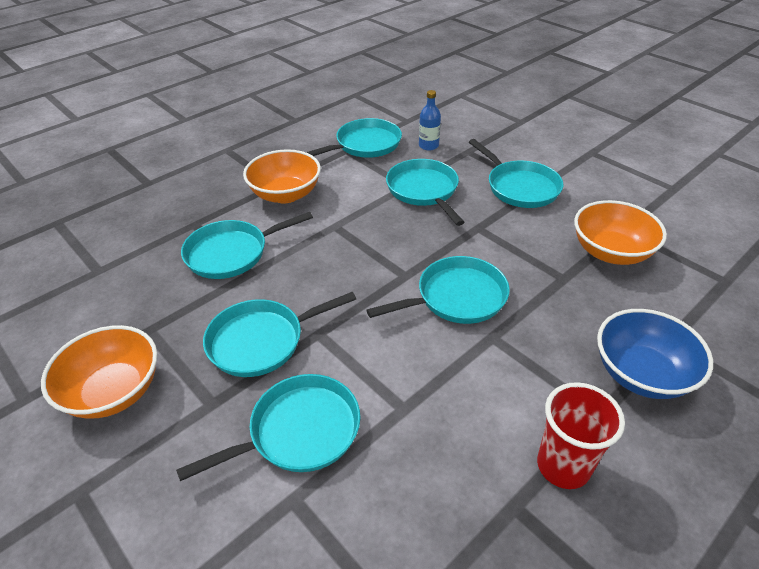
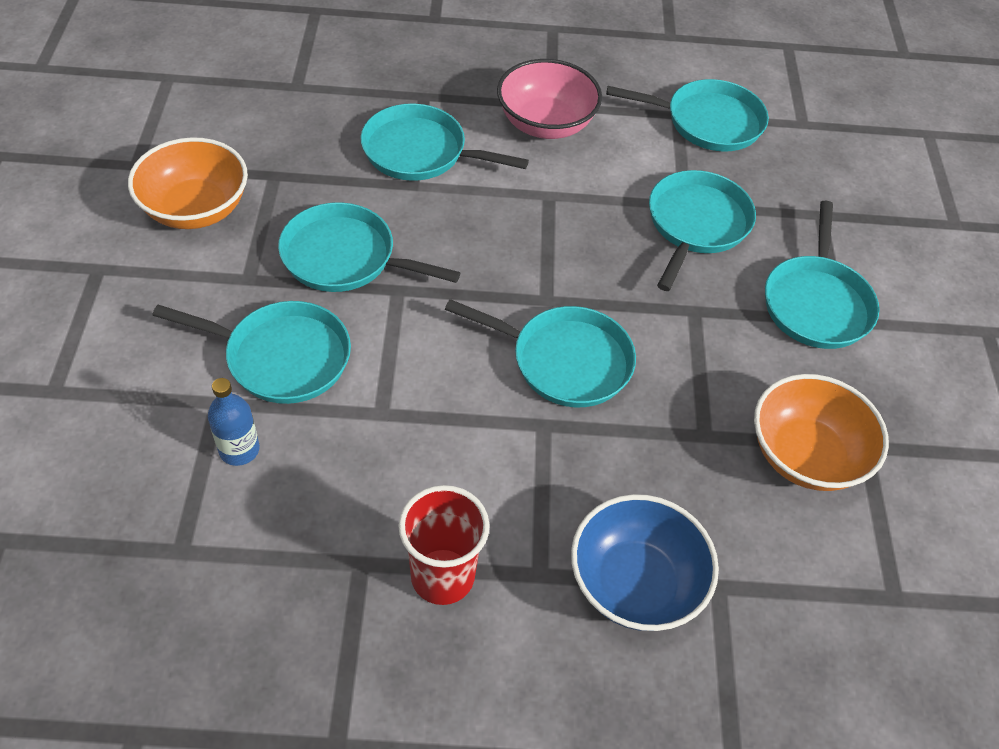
camera: 40 degrees right, 10 degrees up
(285, 194) = (546, 124): orange bowl -> pink bowl
(428, 146) = (782, 174): blue bottle -> blue bottle (239, 450)

